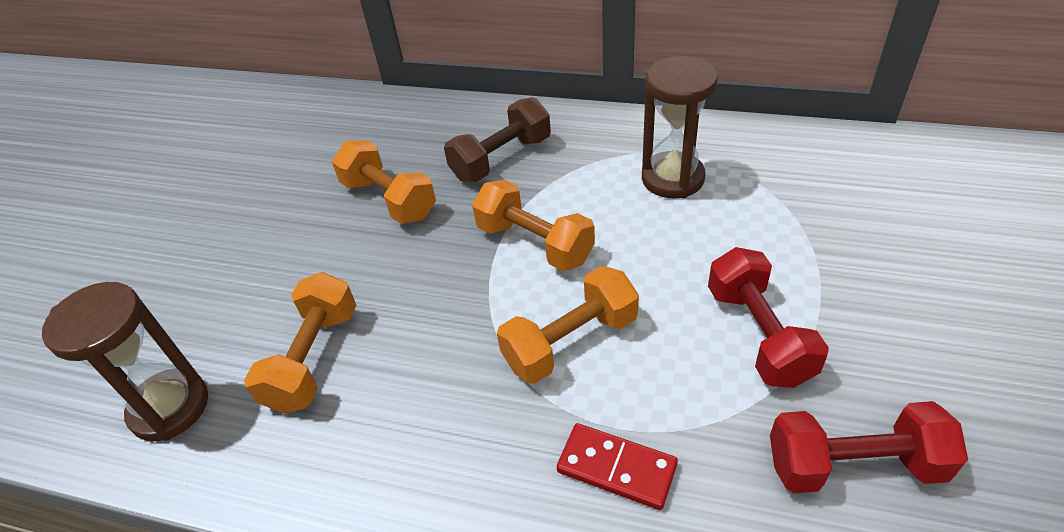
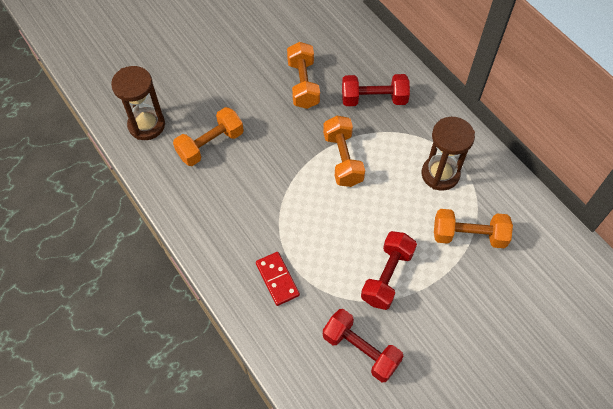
camera: 35 degrees right, 15 degrees up
(501, 159) = (374, 99): brown dumbbell -> red dumbbell
(570, 342) = (311, 217): orange dumbbell -> orange dumbbell (469, 235)

